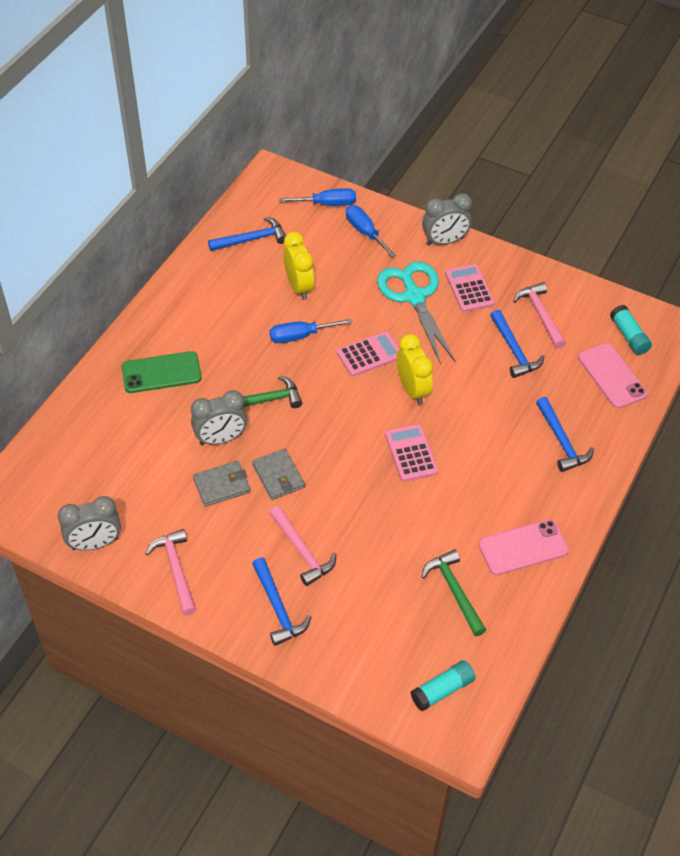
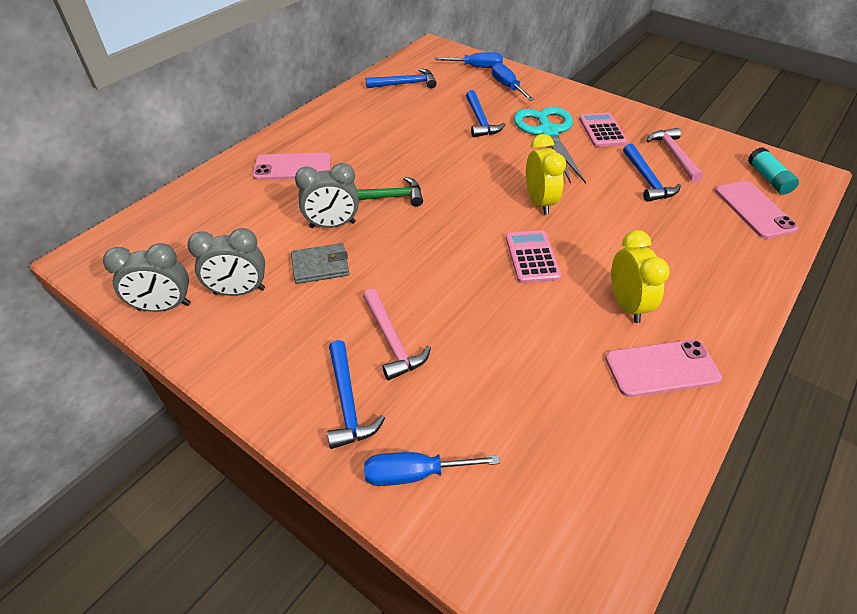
camera: 10 degrees right, 5 degrees down
(161, 373) = (293, 167): green phone -> pink phone
(176, 569) = (242, 344): pink hammer -> none
(278, 476) = (383, 264): grey wallet -> none
(299, 287) = (440, 117): yellow clock -> yellow clock (626, 305)
(300, 336) = (433, 151): blue screwdriver -> blue screwdriver (414, 473)
(369, 354) = (499, 171): pink calculator -> none
(442, 690) = (548, 544): turquoise glue stick -> none
(444, 241) = (580, 97): grey clock -> grey clock (239, 291)
(454, 591) = (573, 409): green hammer -> none
(561, 441) = (703, 263): blue hammer -> blue hammer (480, 121)

